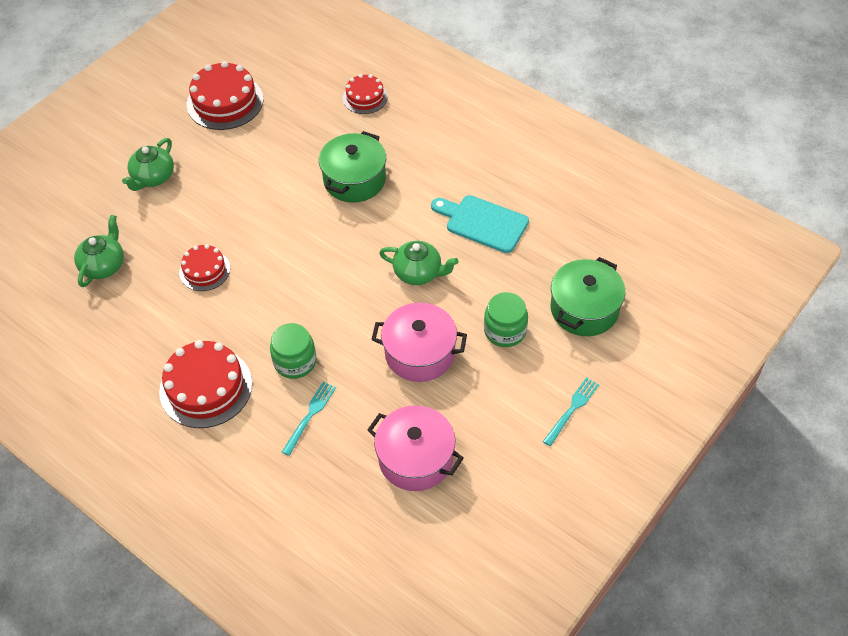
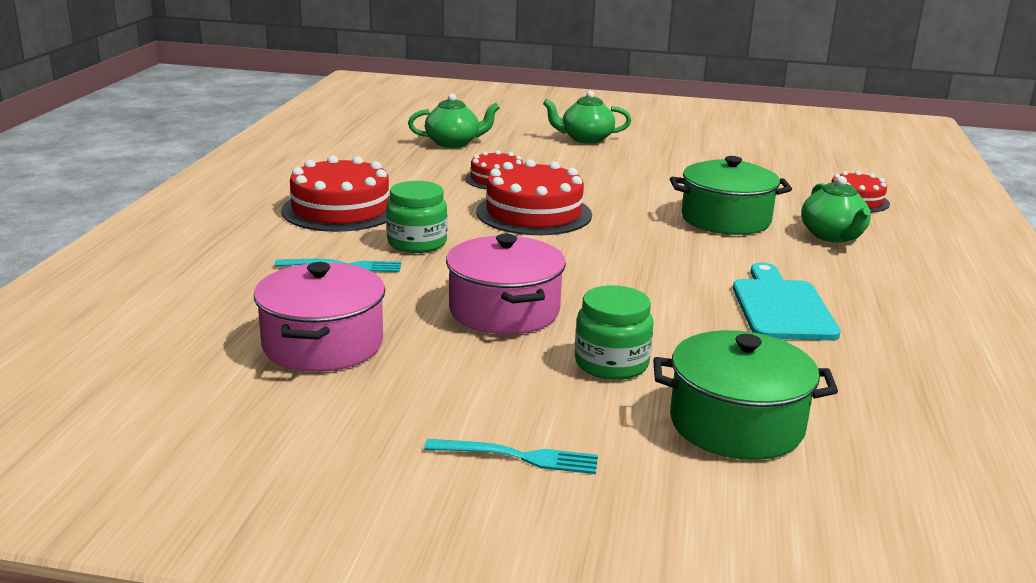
camera: 60 degrees right, 30 degrees down
(225, 102) = (728, 145): red cake -> red cake (534, 213)
(418, 273) = (636, 283): green teapot -> green teapot (833, 236)

